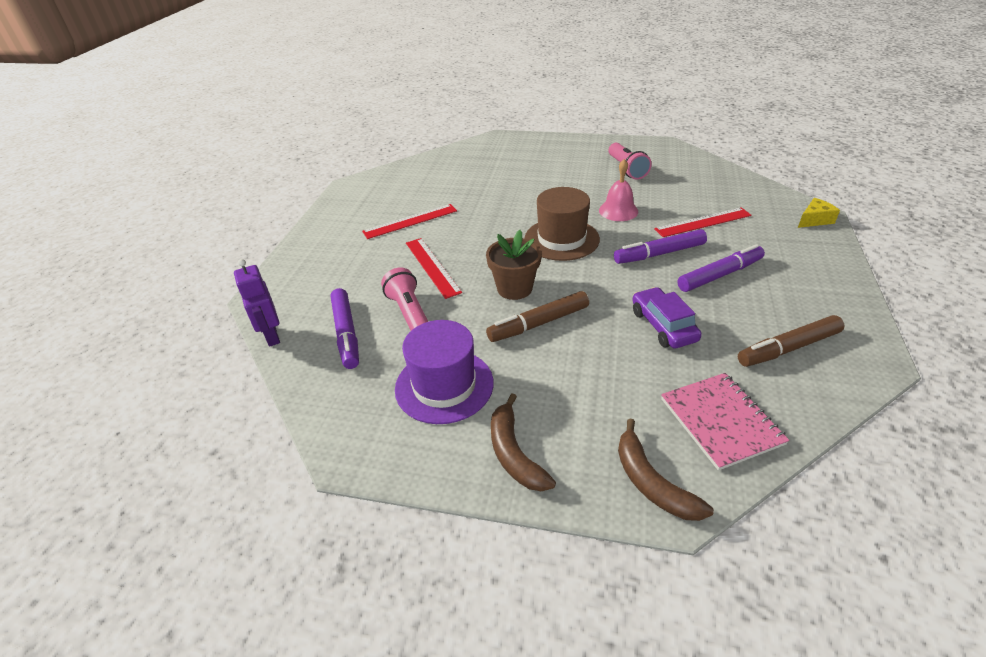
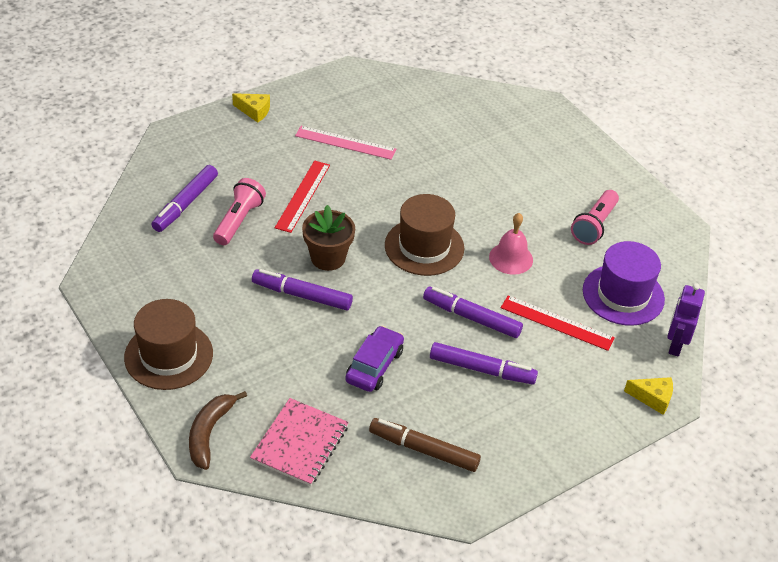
camera: 40 degrees right, 5 degrees up
(271, 336) = (144, 170): purple robot -> purple robot (675, 345)
(311, 244) = (254, 111): none -> yellow cheese
(410, 221) = (345, 142): red ruler -> pink ruler
(444, 385) = (190, 286): purple hat -> purple hat (623, 295)
(514, 453) = (168, 355): brown banana -> brown hat
(538, 323) = (302, 295): brown marker -> purple marker

